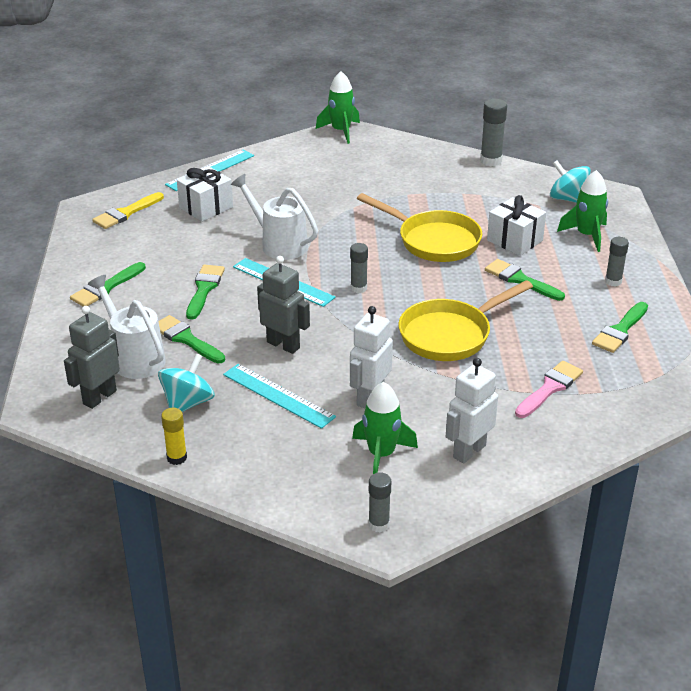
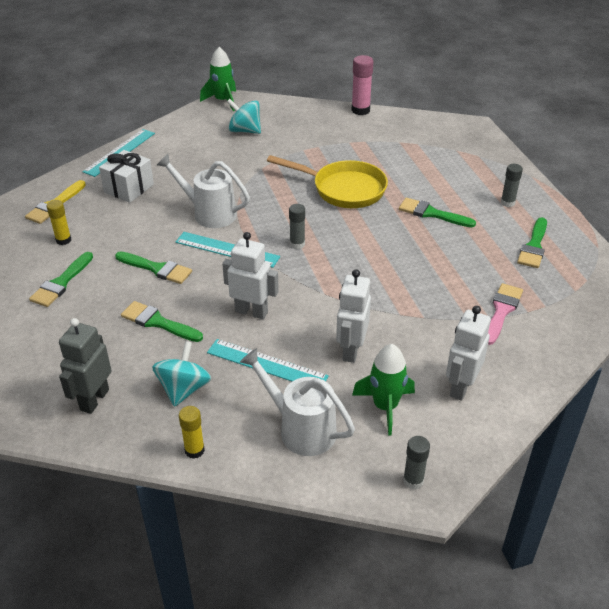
camera: 15 degrees left, 5 degrees up
(122, 248) = (63, 240): none -> yellow glue stick
(134, 357) = (114, 351): white watering can -> white watering can (300, 428)
(204, 289) = (156, 269): green brush -> green brush turned 120 degrees clockwise
(283, 345) = (251, 312): grey robot -> white robot
(450, 335) = (395, 275): yellow pan -> none
(491, 161) = (360, 110): grey glue stick -> pink glue stick
(514, 240) = (411, 178): white gift -> none
(568, 199) = (438, 135): turquoise spinning top -> turquoise spinning top (245, 130)
(587, 235) = (467, 165): green rocket -> none

